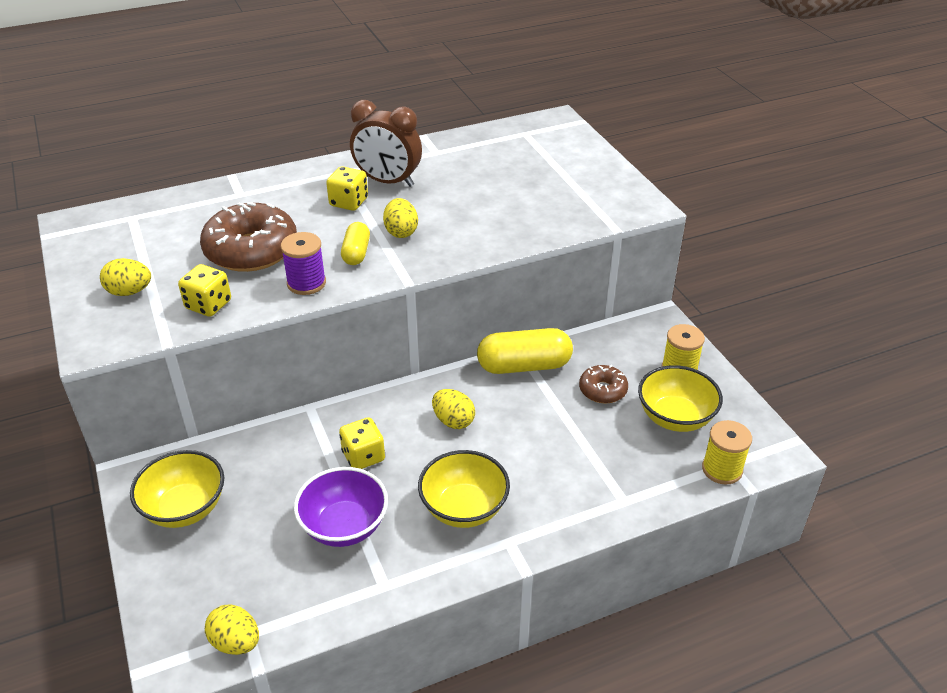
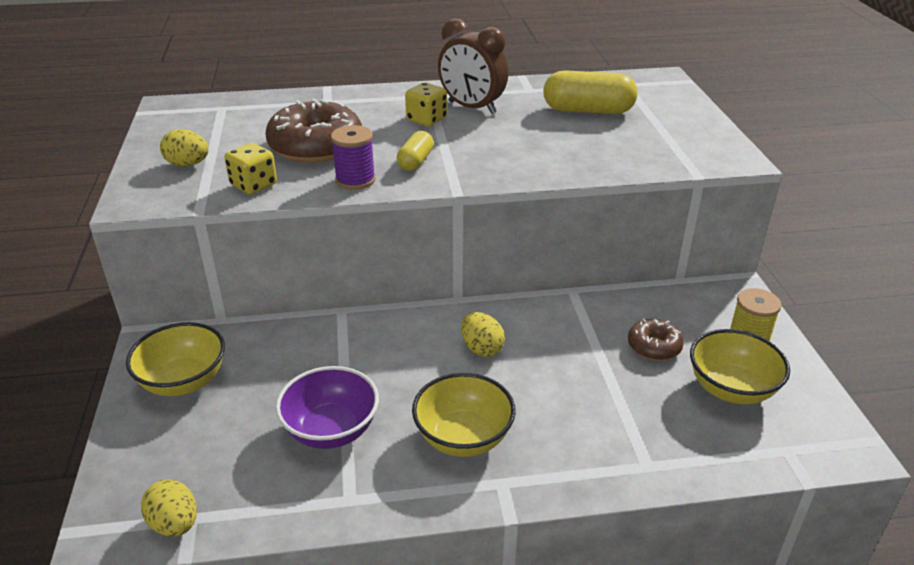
camera: 15 degrees right, 5 degrees down
(363, 456) = (376, 366): yellow dice -> none
(401, 232) = (467, 150): yellow egg -> none
(524, 366) = (574, 308): yellow capsule -> yellow capsule (588, 110)
(722, 469) = (775, 454): yellow spool -> none

